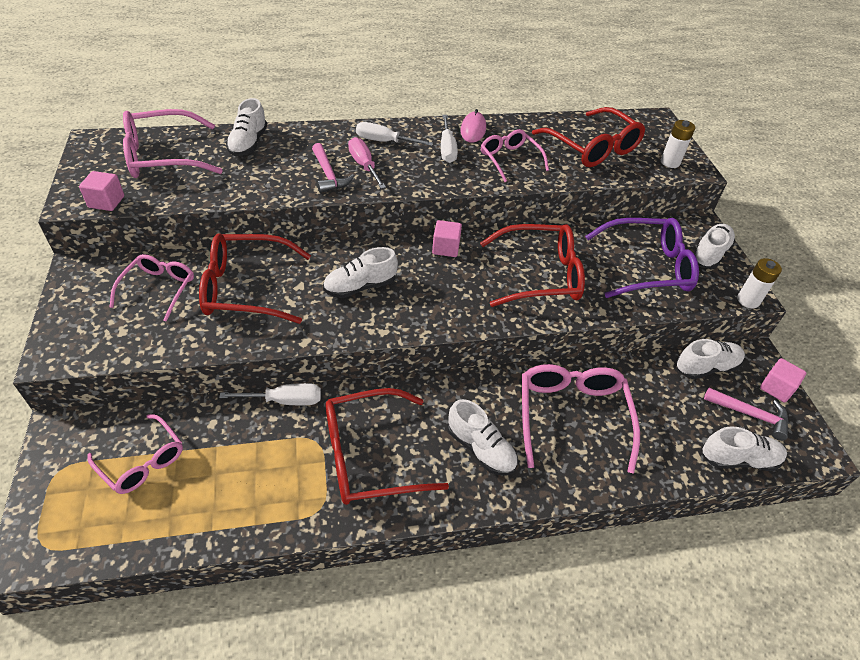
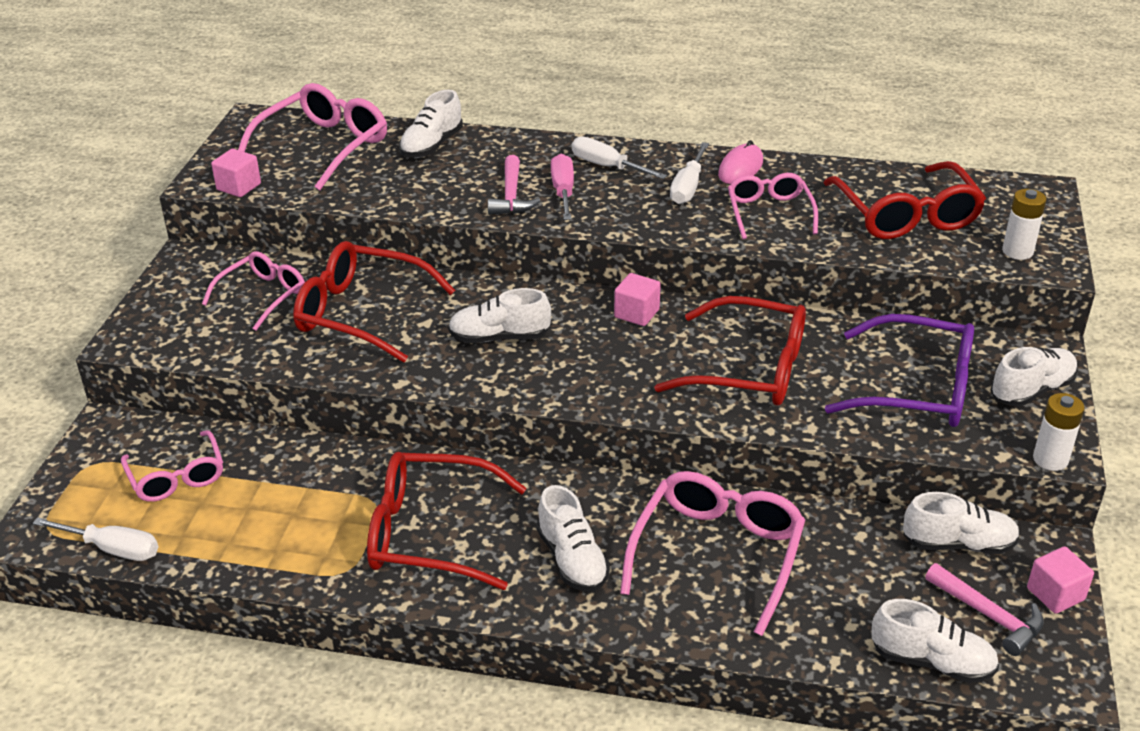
camera: 25 degrees right, 10 degrees down
(163, 157) = (324, 147): pink glasses -> pink glasses turned 120 degrees clockwise
(284, 401) = (359, 453): white screwdriver -> white screwdriver (112, 549)

